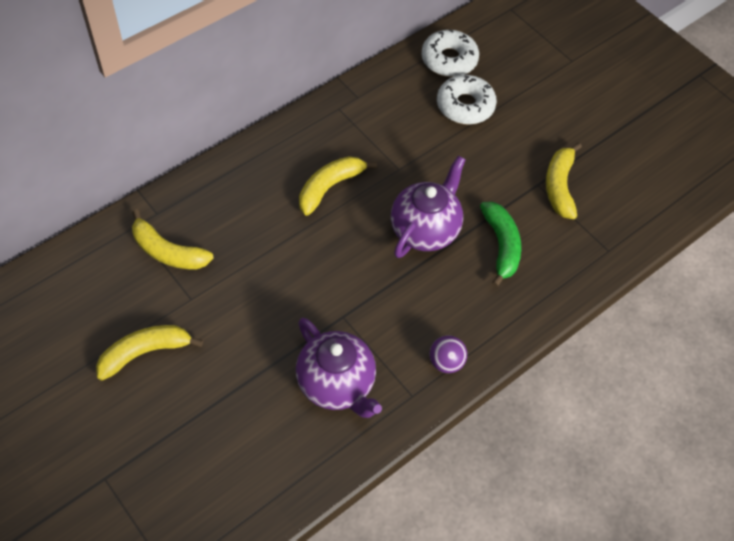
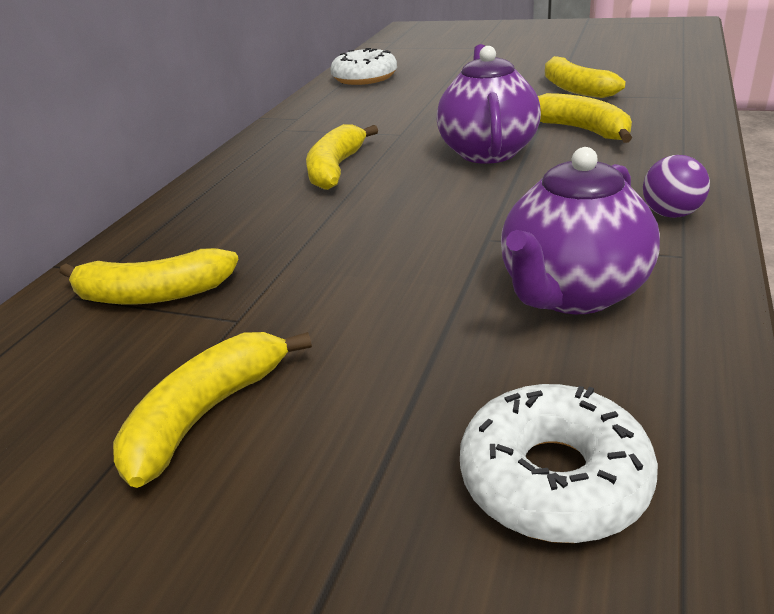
camera: 25 degrees left, 25 degrees down
(337, 384) = (572, 294): purple teapot -> purple teapot turned 105 degrees clockwise
(465, 106) = (416, 88): white donut -> white donut (554, 479)
(501, 246) = (582, 130): green banana -> yellow banana

